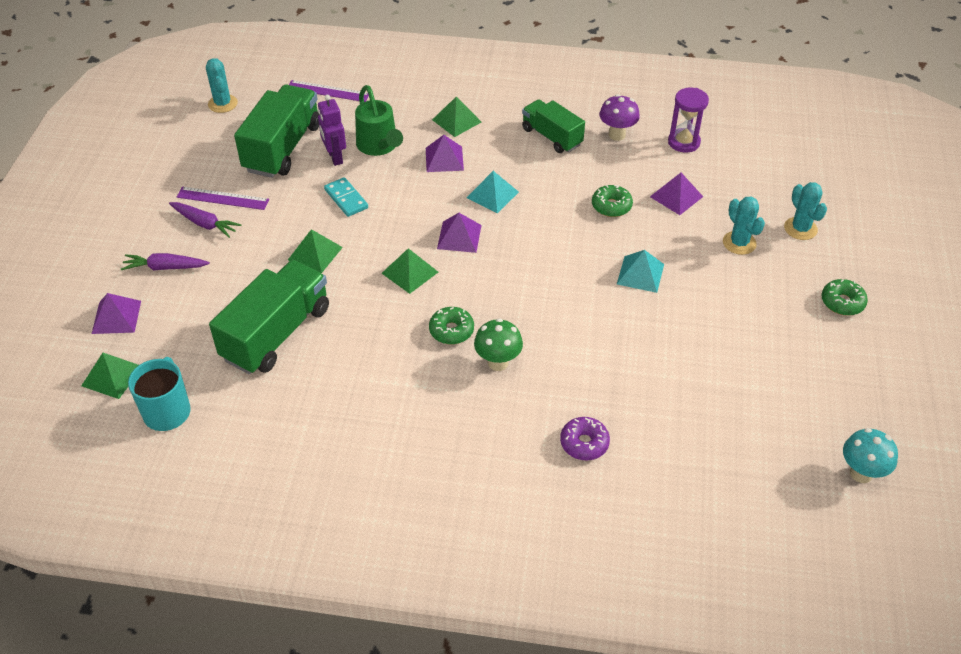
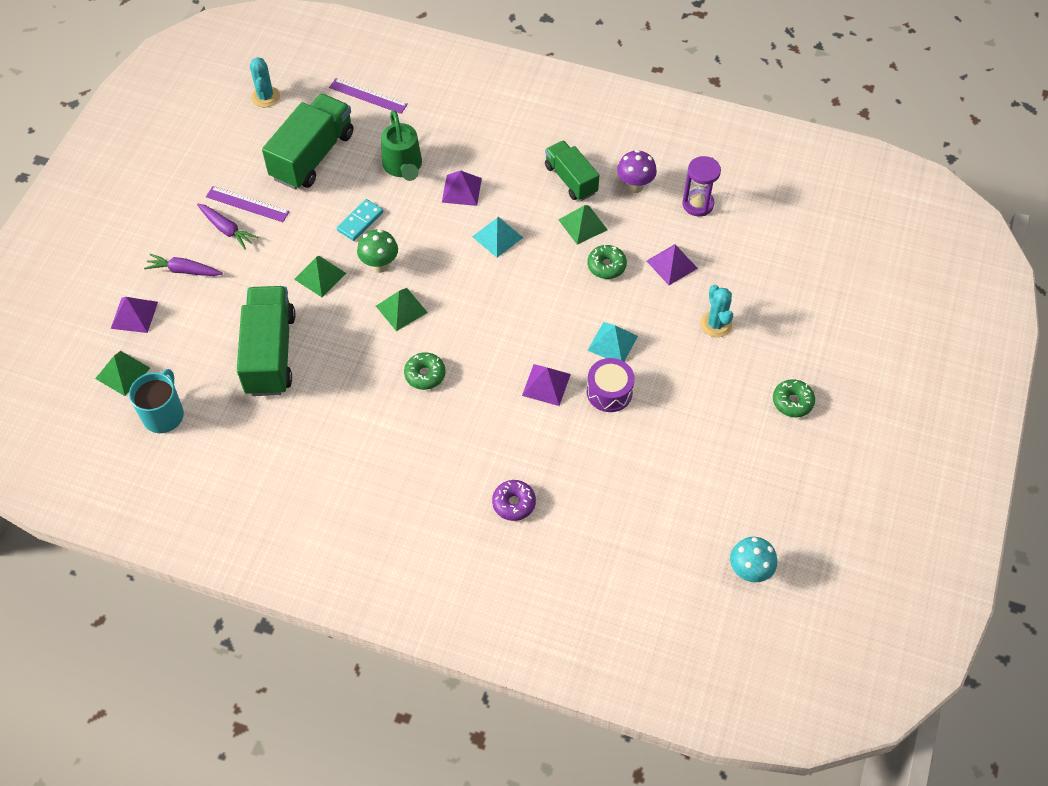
camera: 10 degrees right, 10 degrees up
(276, 333) = (270, 353): green truck -> green truck turned 45 degrees counterclockwise
(335, 157) = (359, 173): purple robot -> none
(346, 199) = (360, 221): turquoise domino -> turquoise domino turned 60 degrees clockwise
(456, 121) = (484, 148): green pyramid -> green pyramid (583, 224)
(459, 236) = (455, 278): purple pyramid -> purple pyramid (546, 384)
(498, 362) = (458, 413): green mushroom -> green mushroom (380, 265)
(652, 320) = (609, 392): none -> purple drum
(800, 229) = (780, 317): turquoise cactus -> none

